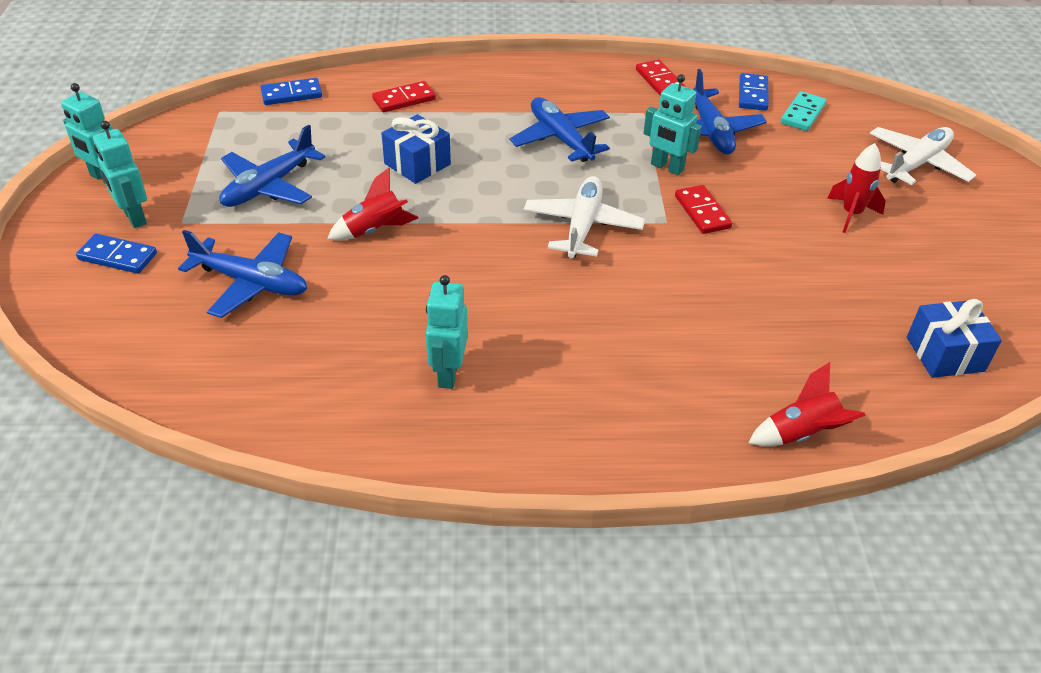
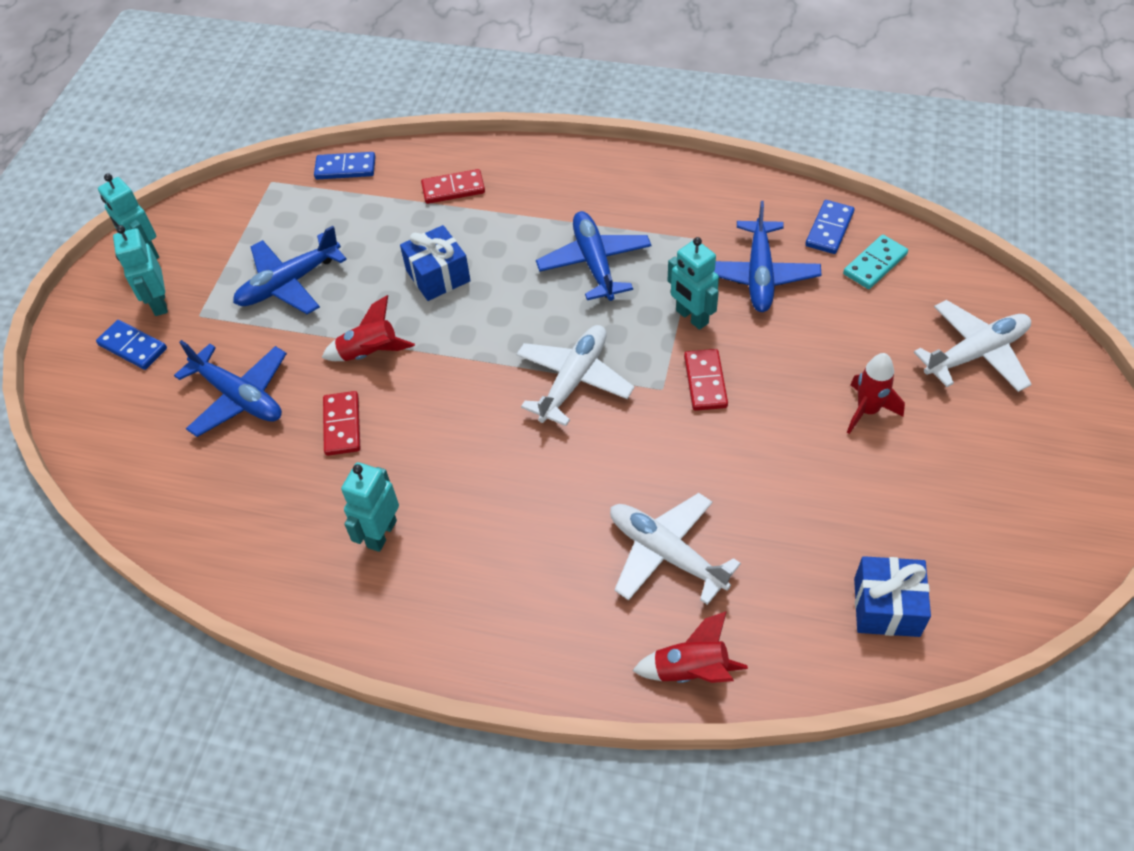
camera: 20 degrees right, 10 degrees up
(659, 81) = (732, 197): red domino -> red domino (342, 425)
(731, 345) = (666, 553): none -> white plane

